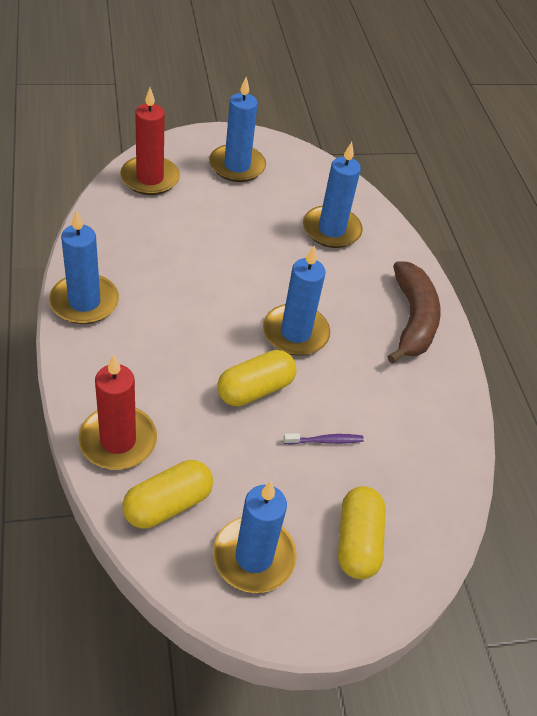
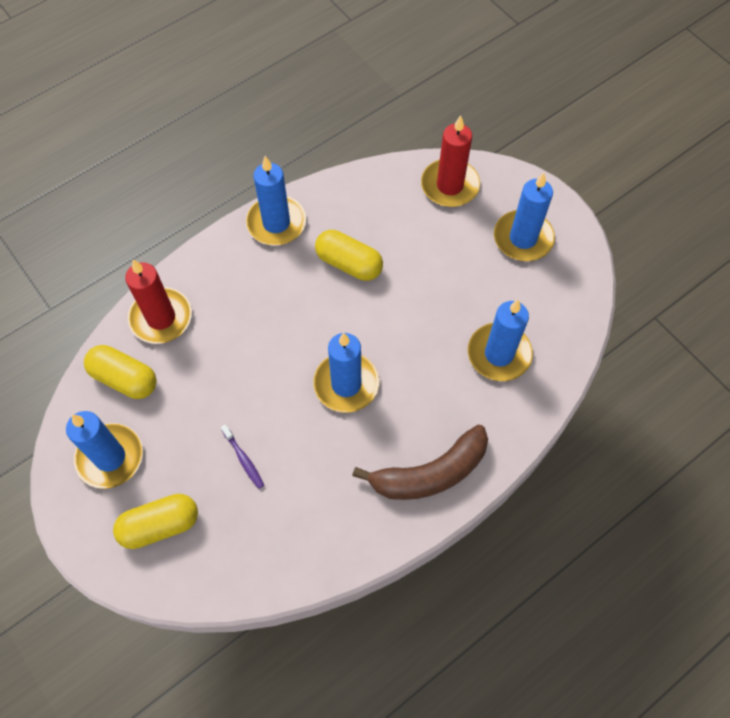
camera: 70 degrees right, 15 degrees up
(255, 389) = (265, 383): yellow capsule -> yellow capsule (349, 263)

